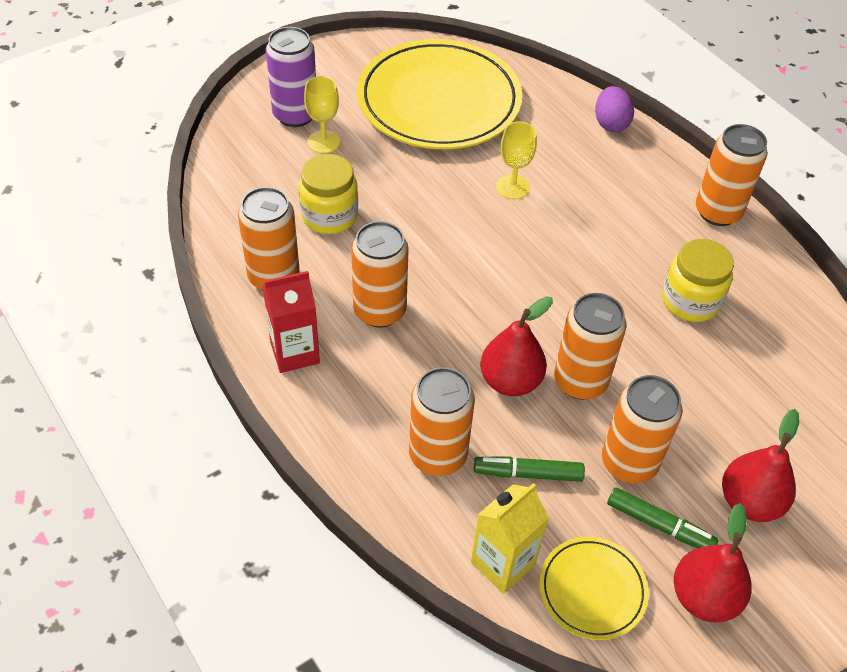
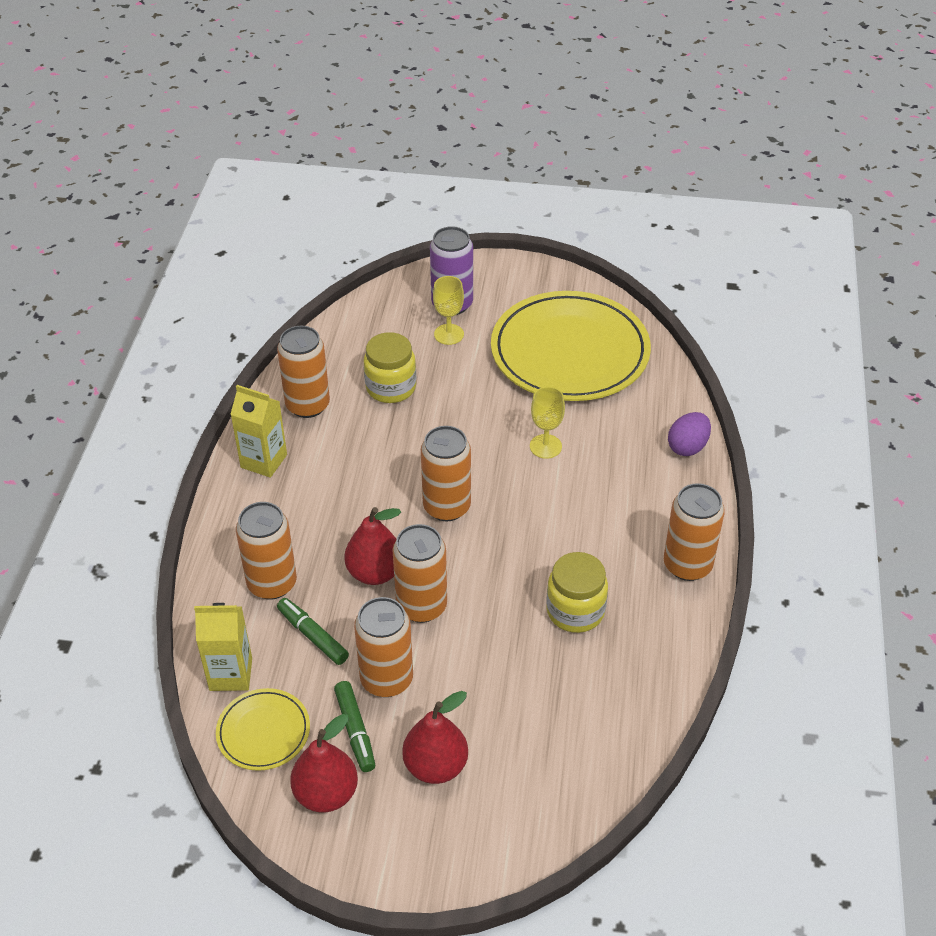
camera: 45 degrees right, 5 degrees down
(295, 352) = (264, 461): red carton -> yellow carton
(379, 311) = (347, 470): orange can -> orange can (446, 507)

